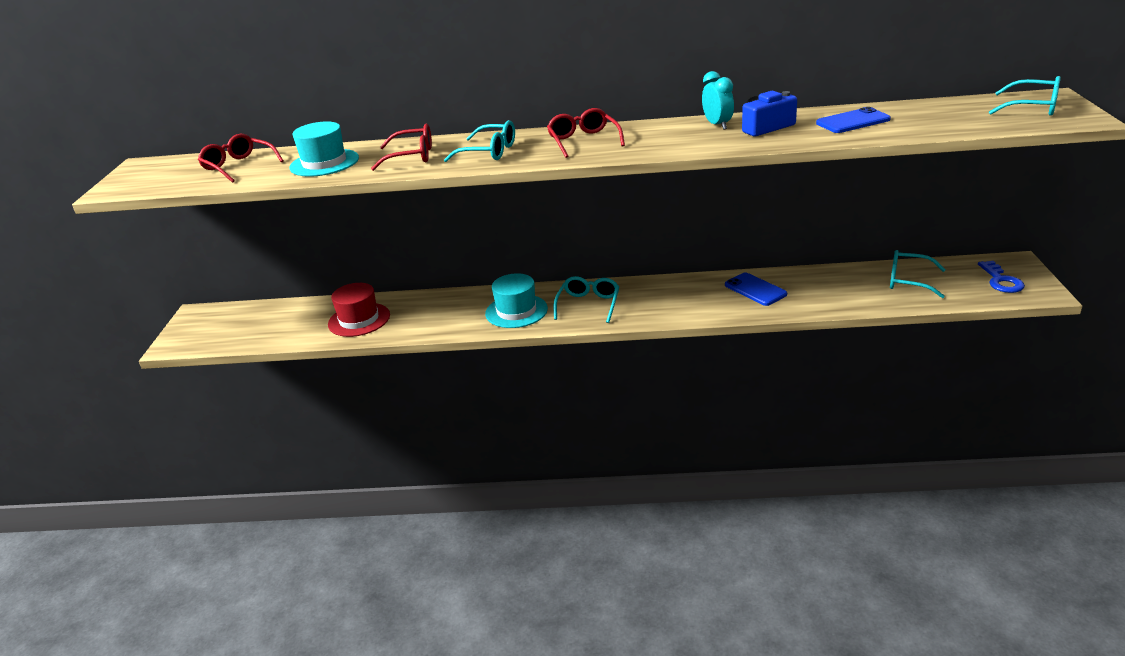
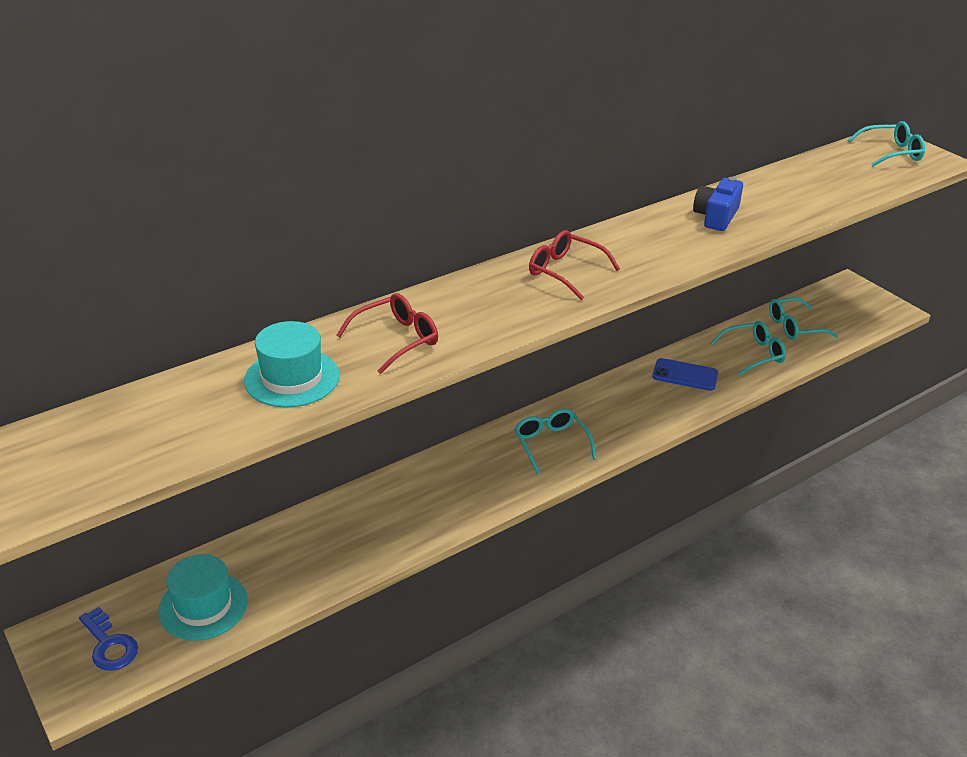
camera: 40 degrees left, 5 degrees up
(238, 166) = (167, 415): red glasses -> none
(359, 320) = (308, 556): red hat -> none
(489, 152) = (483, 311): turquoise glasses -> turquoise glasses (753, 354)
(516, 311) = (484, 478): turquoise hat -> turquoise hat (203, 606)
(717, 125) = (668, 222): turquoise clock -> none
(853, 121) = (779, 195): blue phone -> none
(1001, 281) = (858, 306): blue key -> blue key (109, 645)

